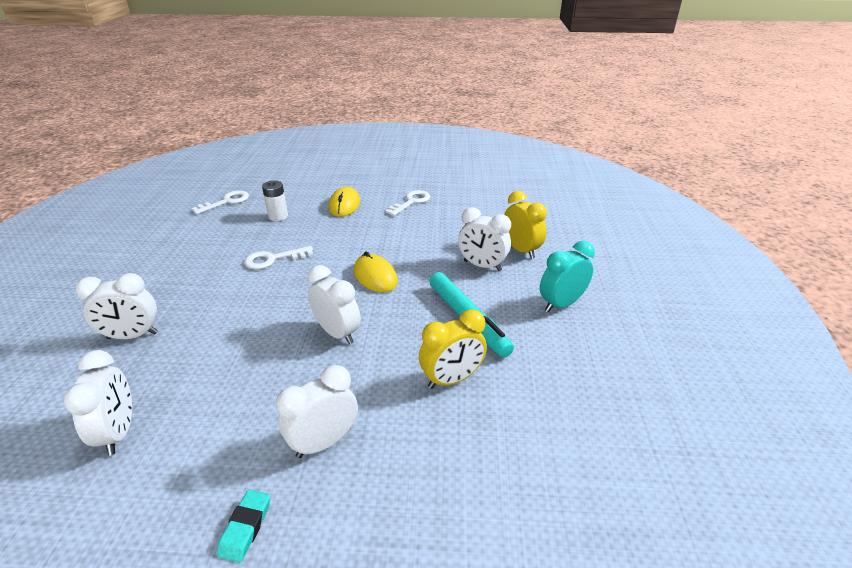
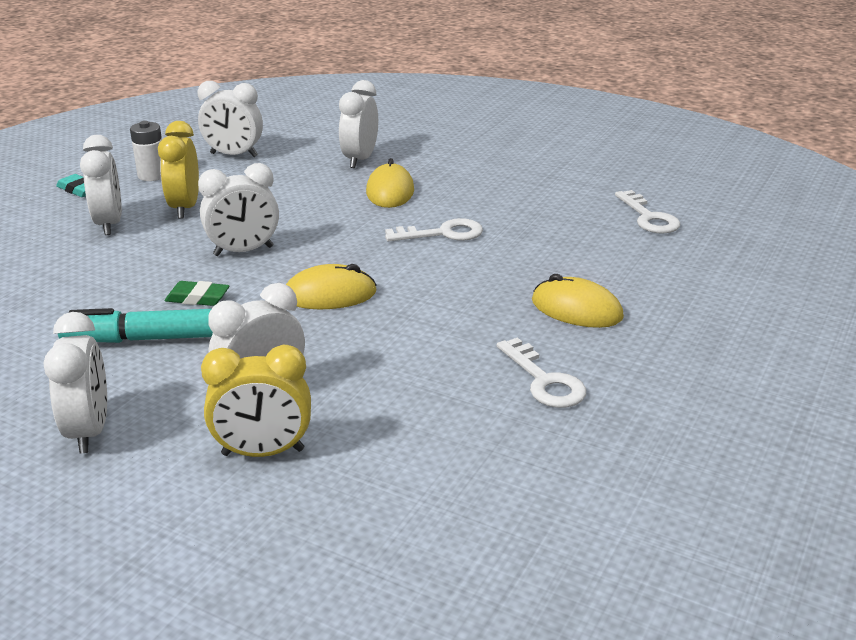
camera: 115 degrees right, 5 degrees down
(205, 299) = (390, 191): none -> yellow mouse
(273, 259) = (443, 233): white key -> white key turned 75 degrees clockwise
(278, 216) = (570, 249): white battery -> white battery (152, 175)
(414, 326) = (197, 298): none -> green eraser
(451, 379) = (87, 299): yellow clock -> yellow clock (185, 208)
(561, 304) = (89, 431): turquoise clock -> white clock

